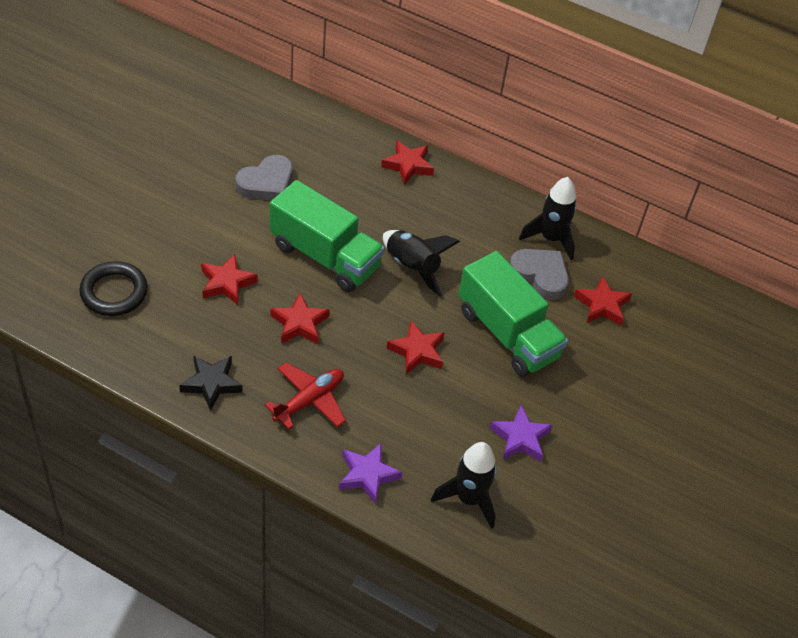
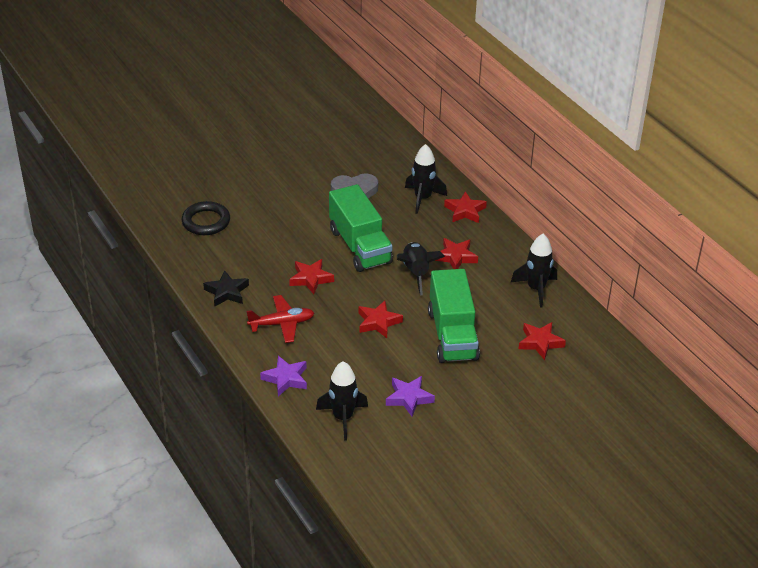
camera: 35 degrees right, 10 degrees down
(227, 283) = (281, 240): red star -> red star (455, 257)
(350, 165) = (422, 198): none -> black rocket
(540, 275) = (508, 308): grey heart -> none

